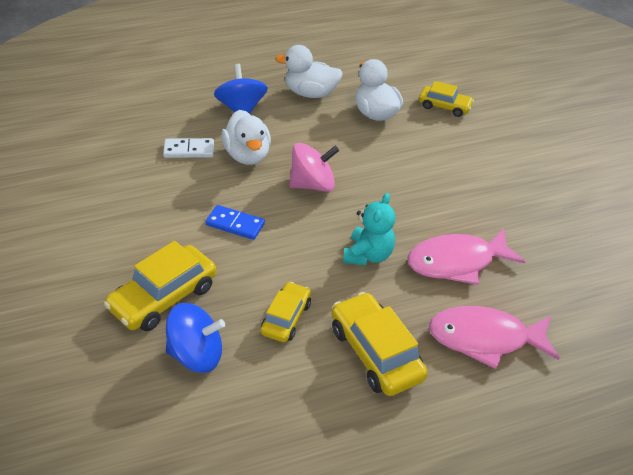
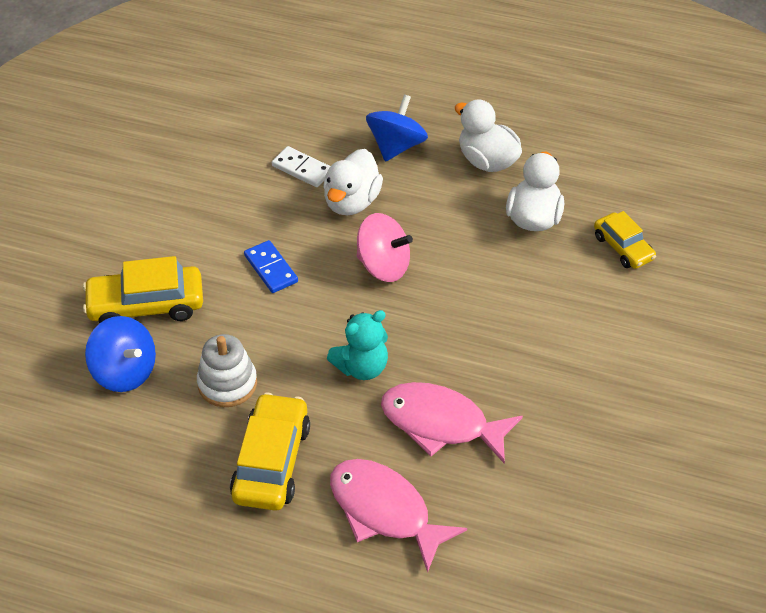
camera: 40 degrees right, 5 degrees up
(286, 318) = (227, 383): yellow car -> white stacking toy

